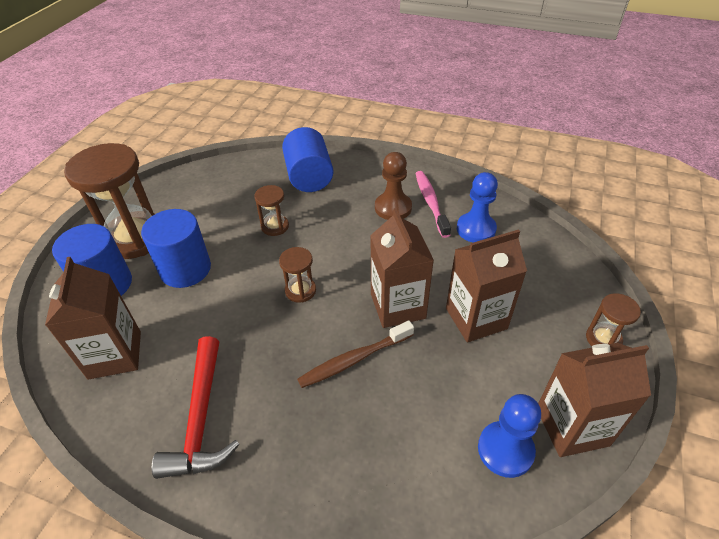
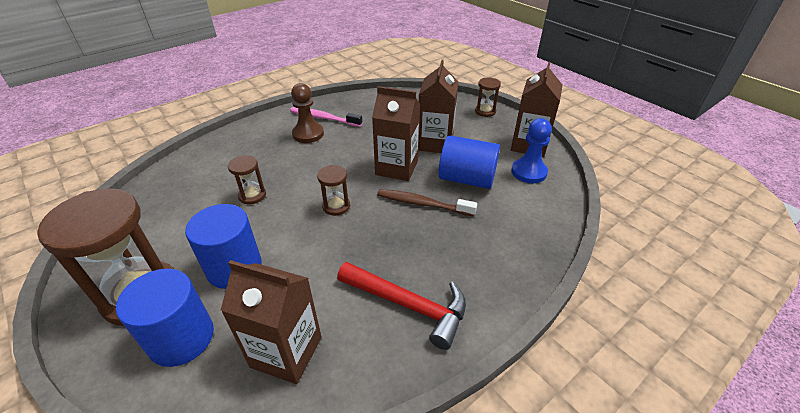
camera: 60 degrees left, 5 degrees down
(309, 177) = (221, 158): blue cylinder -> blue cylinder (466, 179)
(354, 360) = (422, 204): brown toothbrush -> brown toothbrush turned 105 degrees clockwise
(476, 229) = (367, 113): blue pawn -> none

